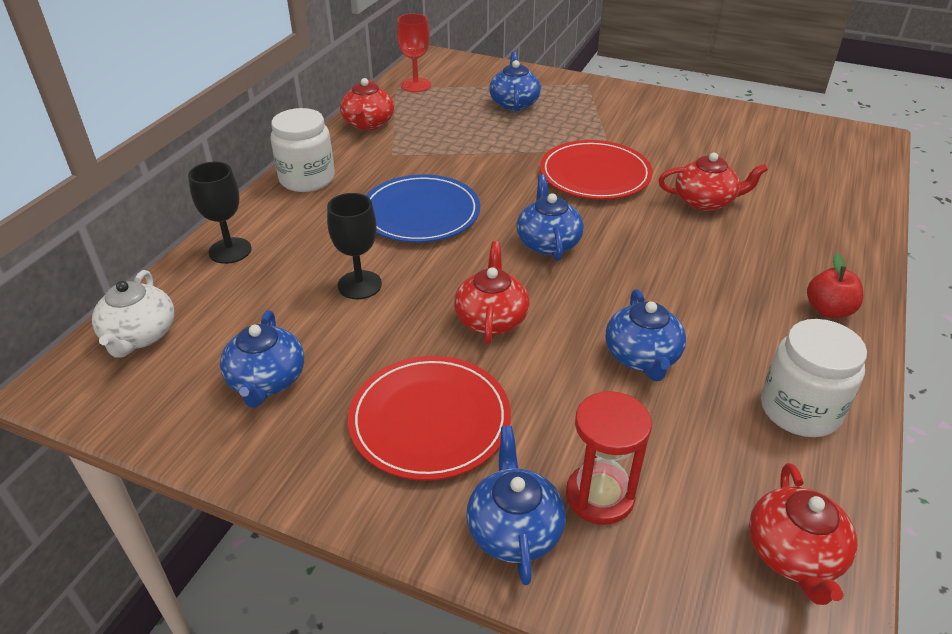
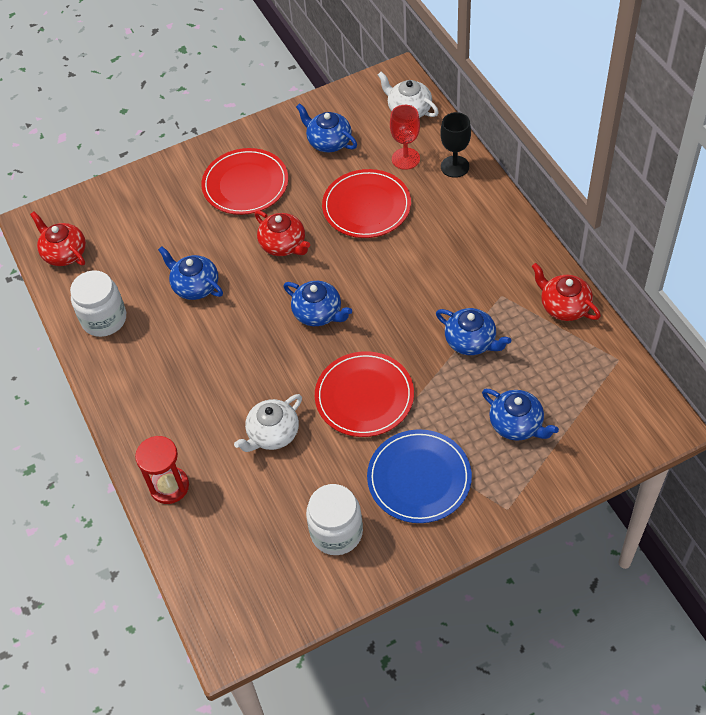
camera: 135 degrees right, 15 degrees up
(307, 179) = (508, 234): white jar -> white jar (336, 532)
(359, 285) = (366, 206): black goblet -> red plate
(416, 85) = (612, 376): red goblet -> red goblet (405, 159)
(420, 213) = (411, 270): blue plate -> blue plate (419, 478)
(514, 529) = (167, 179): blue teapot -> blue teapot (471, 341)
(599, 496) = (150, 214): red hourglass -> red hourglass (169, 486)
(705, 201) = (272, 434): red teapot -> white teapot
(828, 310) = (132, 398): red apple -> none

